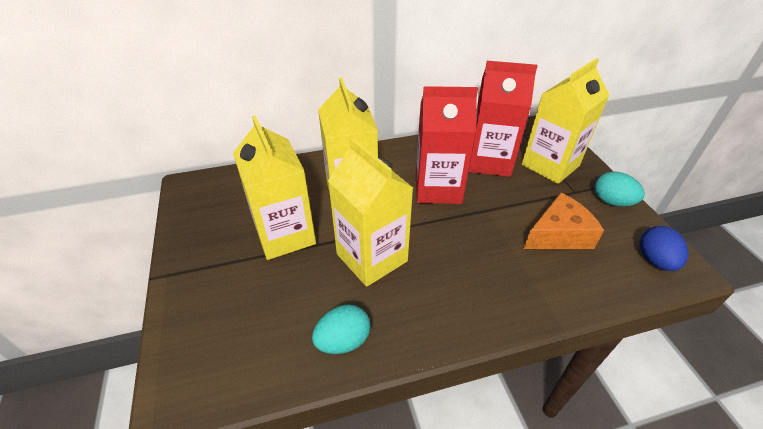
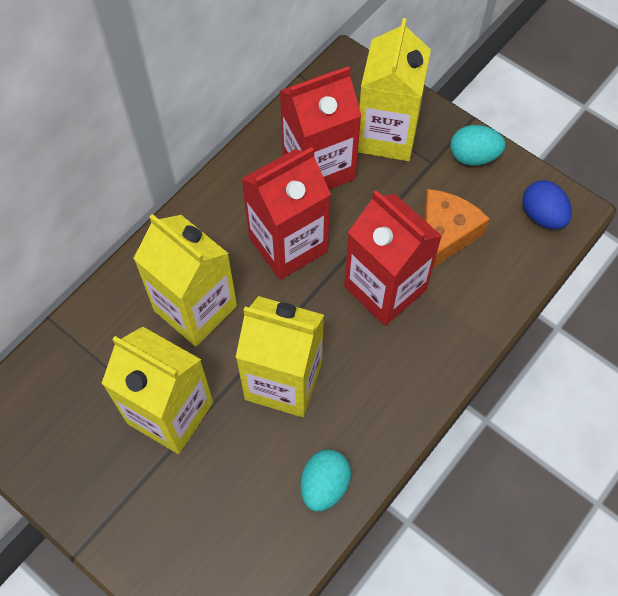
camera: 35 degrees left, 20 degrees up
(489, 243) = (385, 288): none -> red carton

